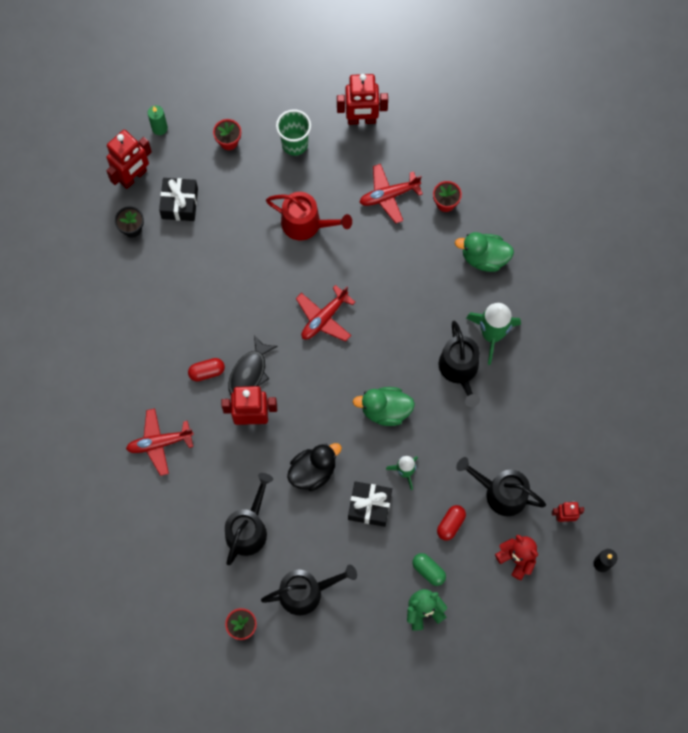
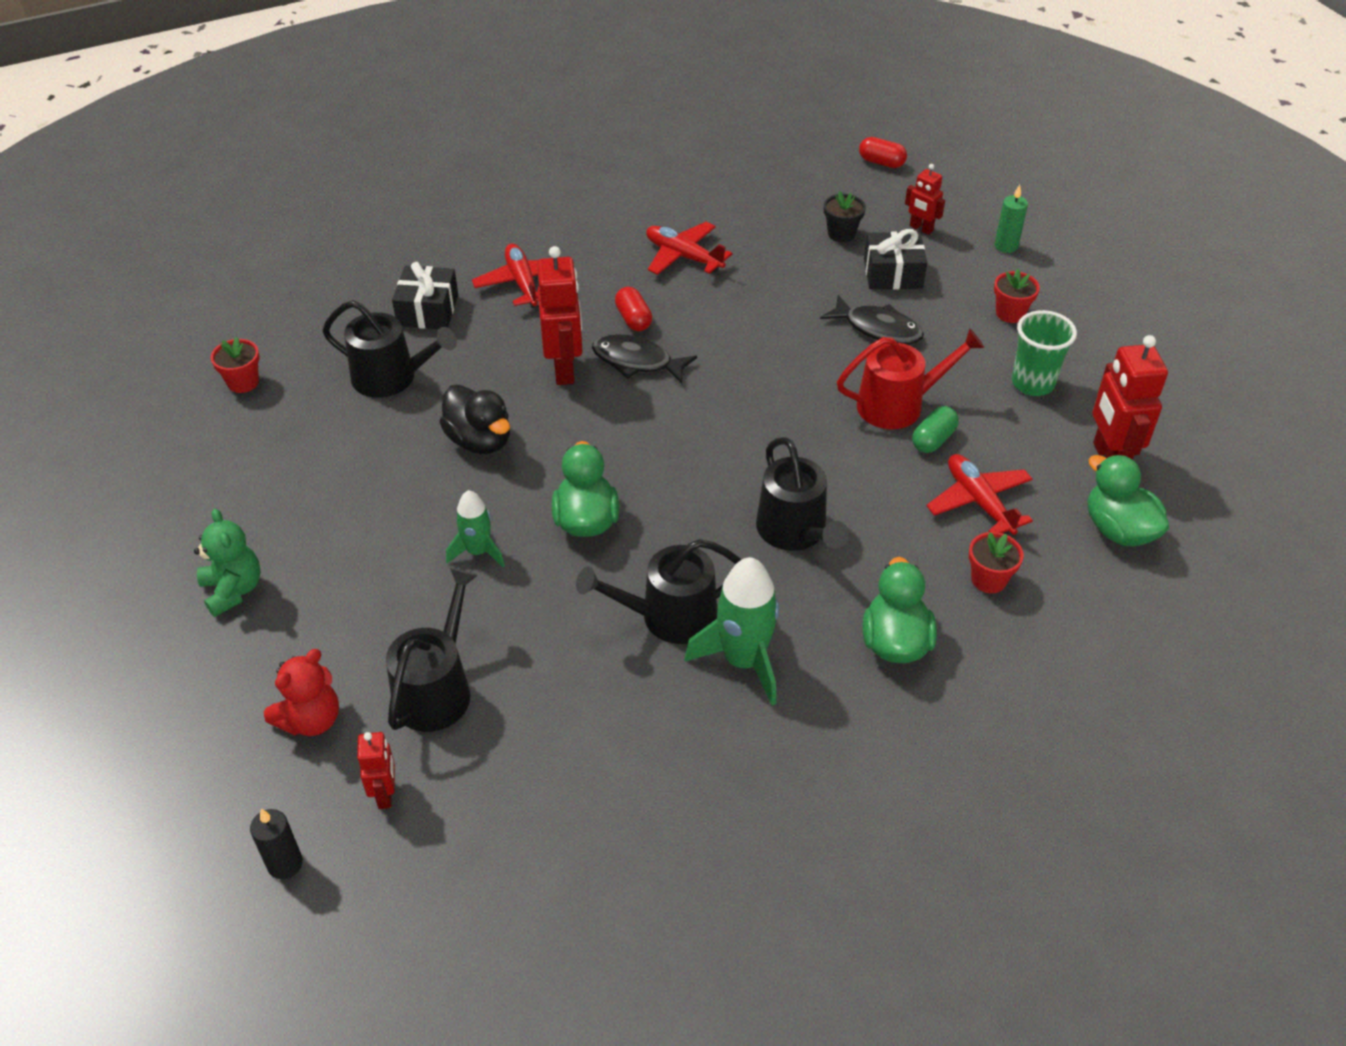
camera: 85 degrees right, 25 degrees down
(133, 177) = (921, 229): red robot -> red robot, size x0.56
(234, 222) = (878, 328): none -> black fish
(305, 224) = (897, 405): red watering can -> red watering can turned 120 degrees counterclockwise
(305, 592) = (286, 445): black watering can -> black watering can (795, 531)
(324, 318) = (739, 437): red plane -> red plane (683, 256)
(369, 506) = (420, 511): black gift -> black gift (428, 310)
(415, 130) = (1118, 530): none -> green duck
(428, 570) = (302, 592): green capsule -> green capsule (933, 440)
(450, 524) = (382, 618): red capsule -> red capsule (881, 162)

